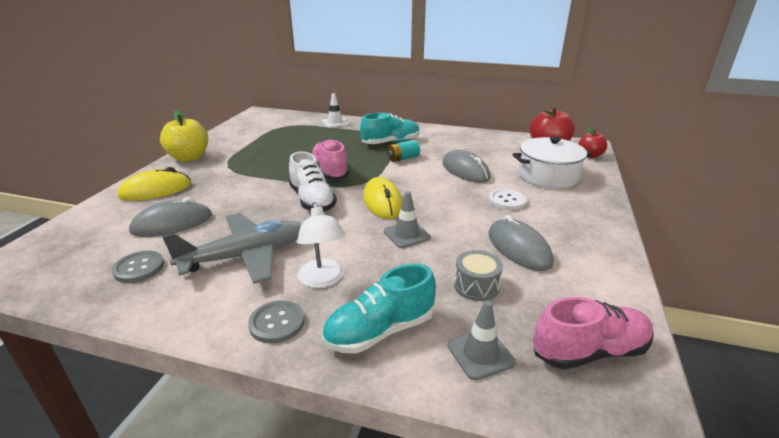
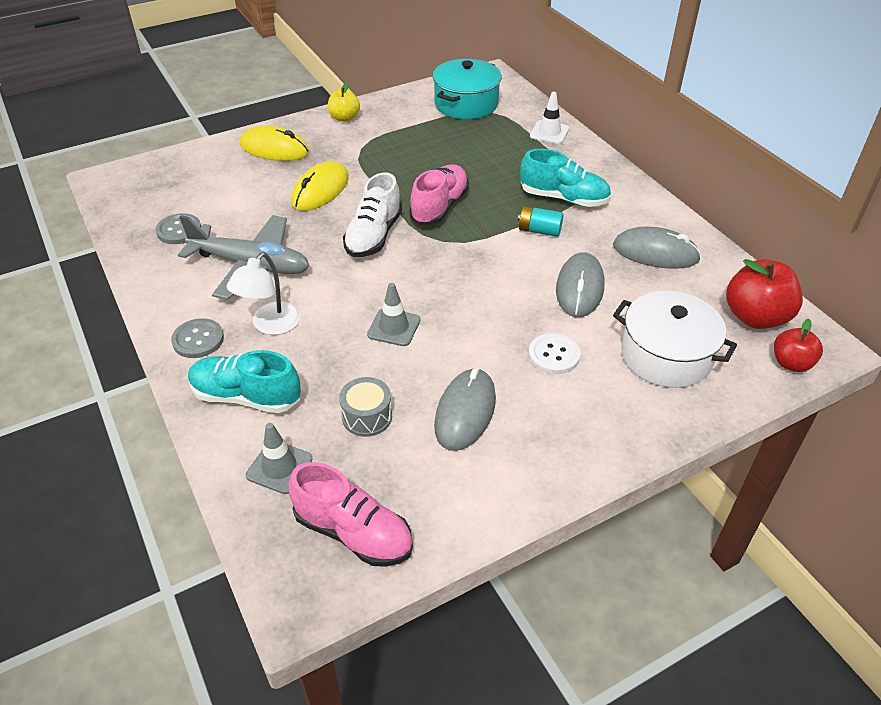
camera: 45 degrees right, 15 degrees up
(172, 223) = (244, 197): grey mouse -> grey mouse (655, 253)
(189, 158) = (344, 118): yellow apple -> yellow apple, size x0.61
(265, 127) = (466, 104): none -> turquoise pot
(382, 202) = (430, 276): yellow mouse -> yellow mouse (320, 190)

